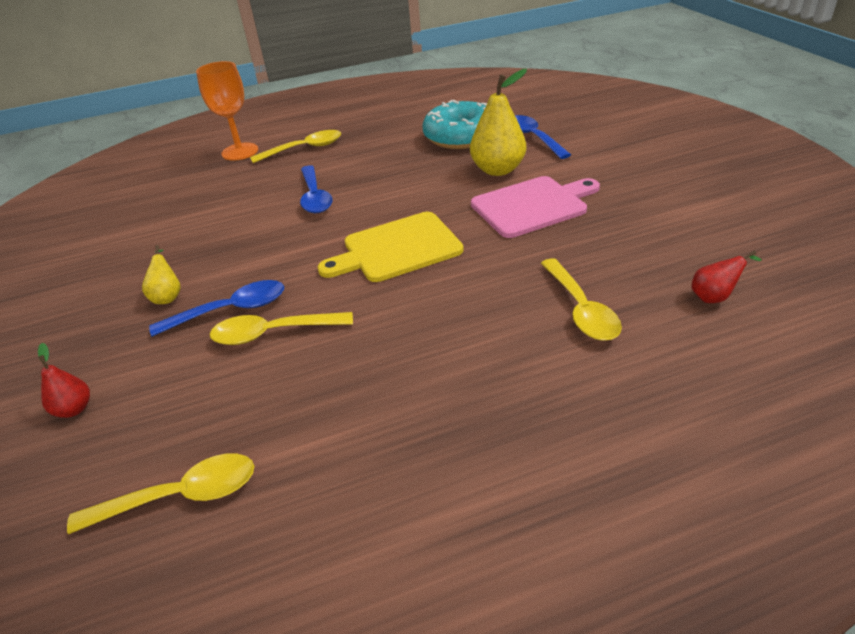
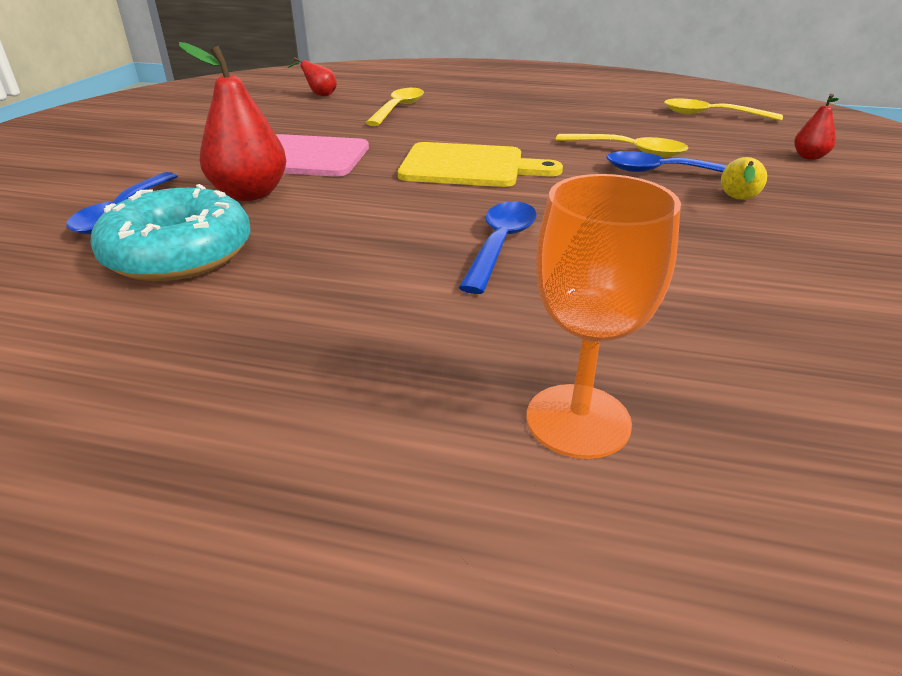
camera: 150 degrees left, 5 degrees down
(304, 149) = (430, 352): yellow spoon -> none
(498, 170) = (250, 194): yellow pear -> red pear

